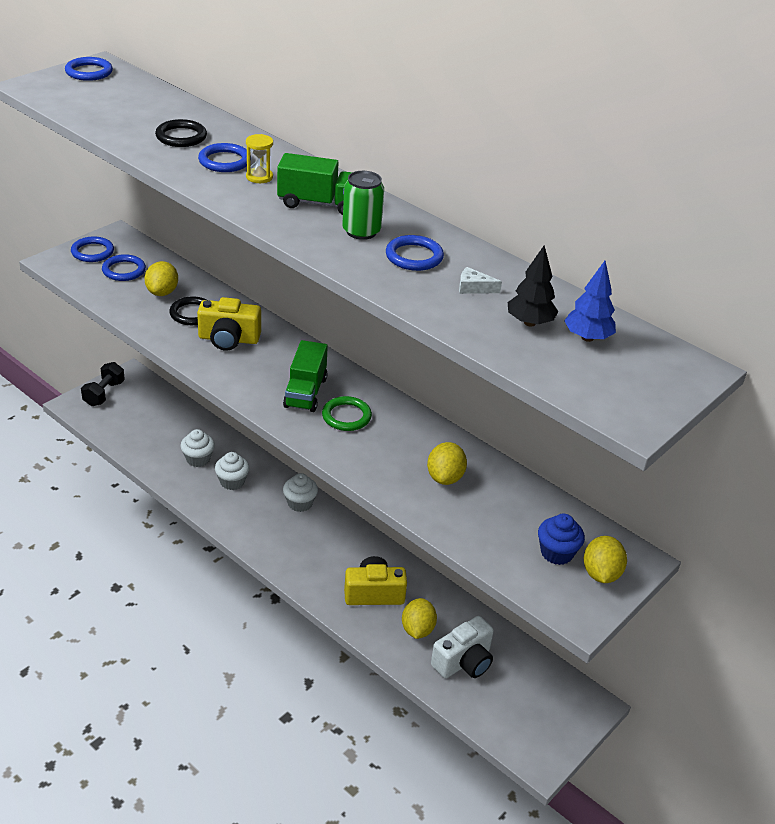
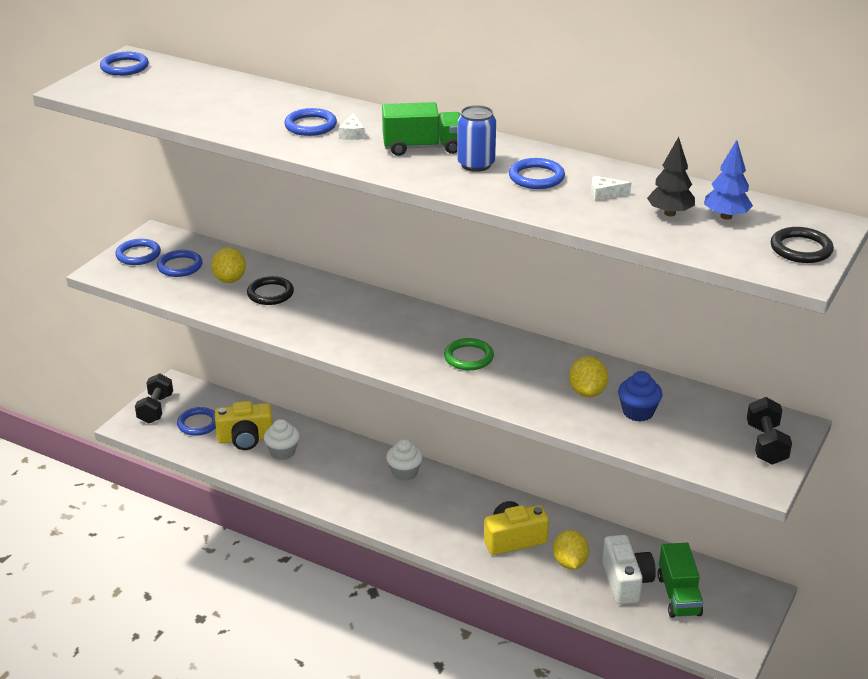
camera: 10 degrees left, 5 degrees down
(135, 416) = (198, 424): none -> blue ring
(181, 137) = (254, 111): black ring -> black ring (801, 249)
(228, 339) = (319, 310): yellow camera -> yellow camera (245, 439)
(232, 482) = (327, 466): white cupcake -> none
(259, 177) = (352, 134): yellow hourglass -> white cheese
(305, 392) = (418, 343): green truck -> green truck (678, 595)
(361, 231) = (476, 164): green can -> blue can
(464, 662) = (626, 581): white camera -> white camera turned 45 degrees counterclockwise
(556, 553) = (719, 435): blue cupcake -> blue cupcake (638, 412)
(601, 574) = (766, 444): yellow lemon -> black dumbbell

